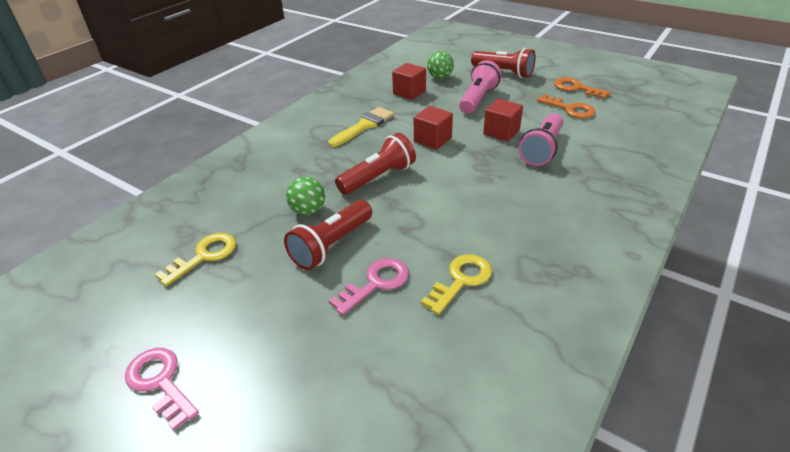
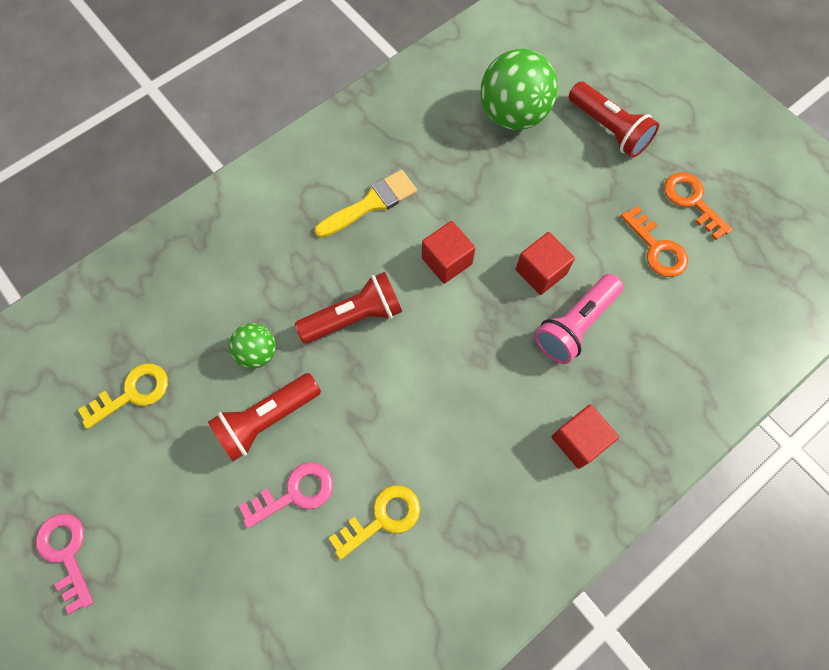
camera: 15 degrees right, 30 degrees up
(409, 92) = (456, 141): red cube -> red cube (579, 440)
(440, 77) = (513, 115): green ball -> green ball, size x1.88
(478, 99) = (543, 186): pink flashlight -> none

